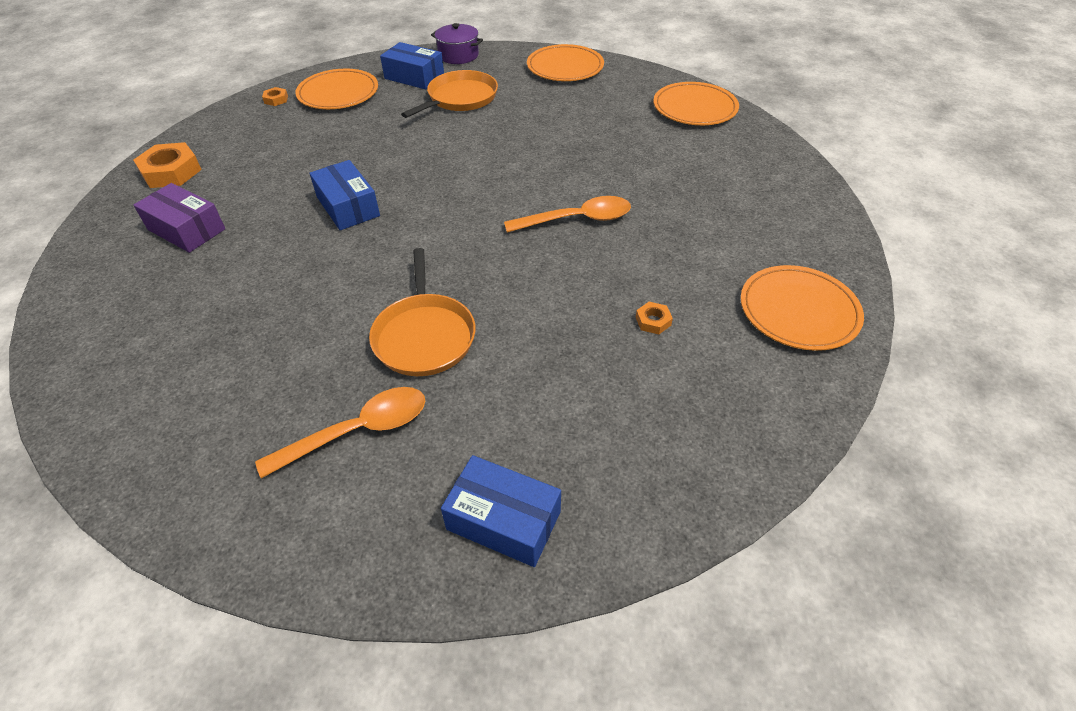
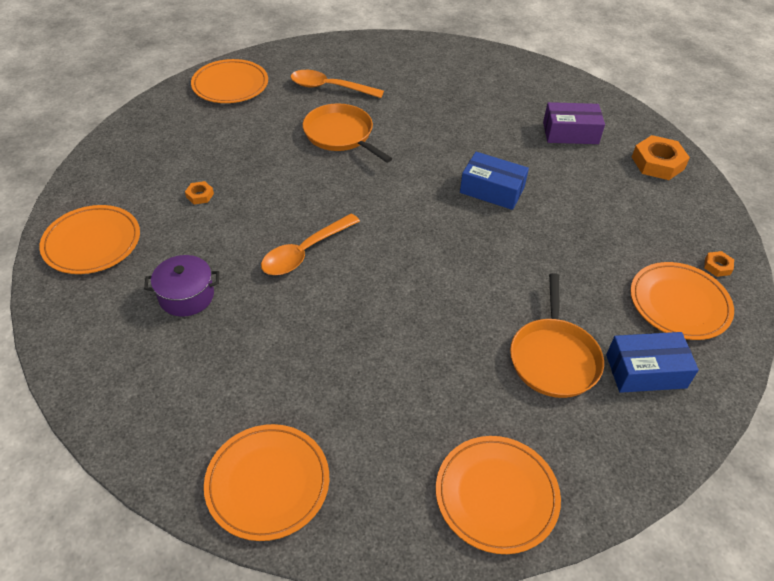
camera: 145 degrees right, 0 degrees up
(358, 431) = (329, 88): orange spoon -> orange spoon turned 75 degrees clockwise
(458, 55) = (653, 446): purple pot -> purple pot (186, 296)
(503, 520) = (230, 85): blue box -> orange plate

